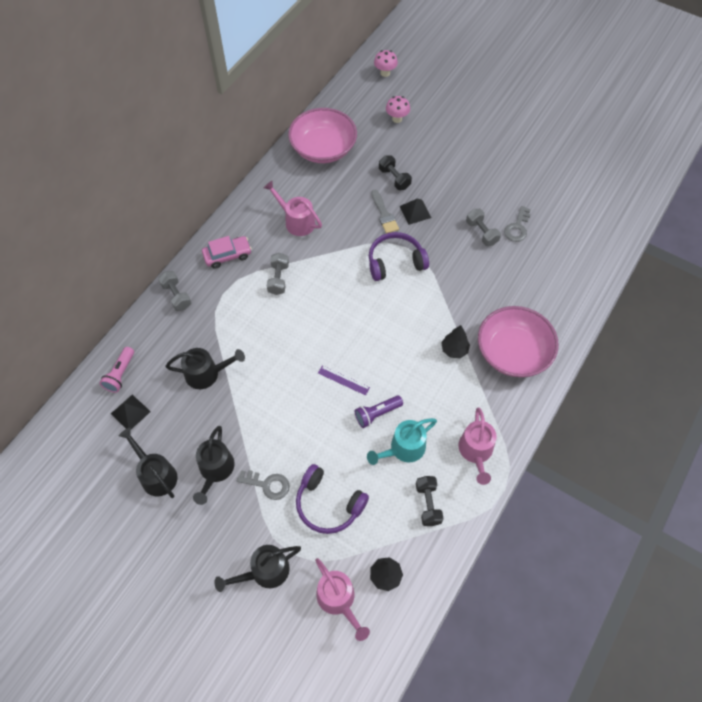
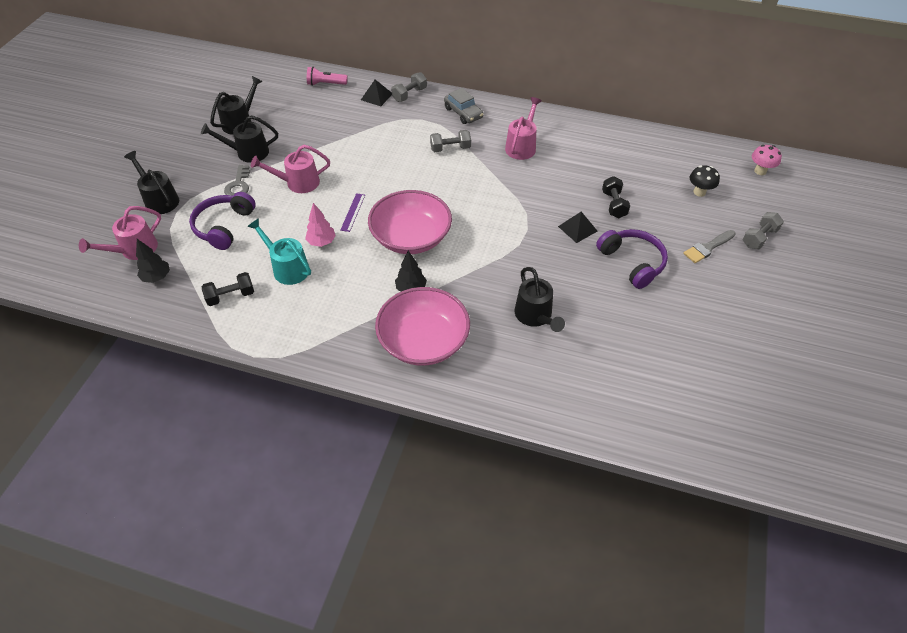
camera: 75 degrees right, 10 degrees down
(130, 412) = (292, 97): black pyramid -> black pyramid (376, 96)
(207, 373) = (338, 128): black watering can -> black watering can (535, 316)
(227, 255) = (463, 113): pink car -> grey car
(323, 148) = (622, 146): pink bowl -> pink bowl (411, 237)
(377, 414) = (321, 242): purple flashlight -> pink tree
(384, 214) = (561, 205): grey brush -> grey brush (707, 248)
(394, 178) = (614, 204): black dumbbell -> black dumbbell turned 45 degrees counterclockwise
(395, 262) = (504, 224): purple headphones -> purple headphones (632, 262)
(397, 119) = (699, 192): pink mushroom -> black mushroom
(476, 452) = (293, 325): pink watering can -> pink watering can (297, 183)
(481, 233) = (576, 289): grey dumbbell -> grey dumbbell (759, 238)
(517, 227) = (600, 322): grey key -> none

